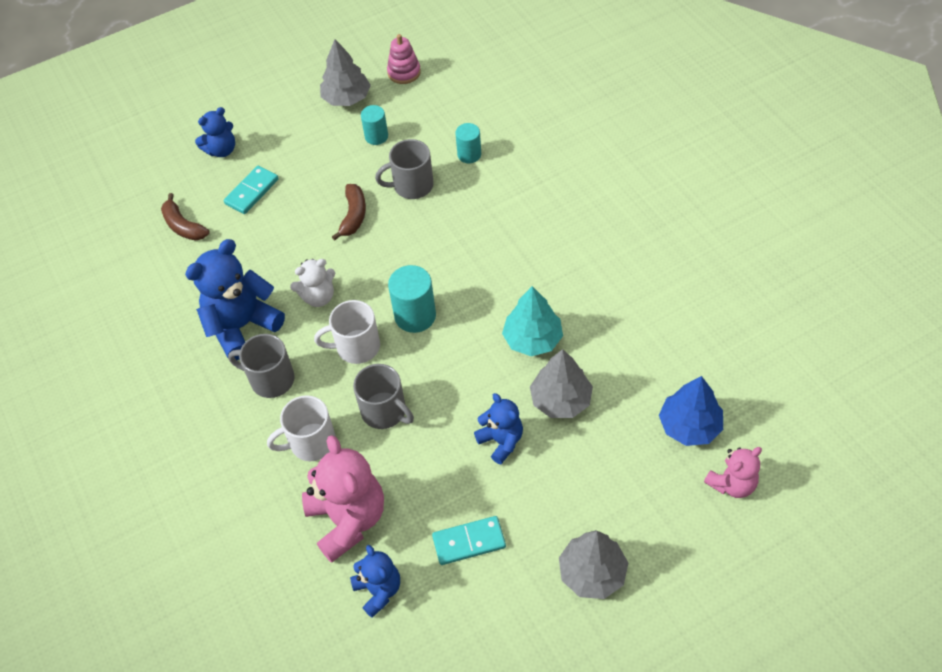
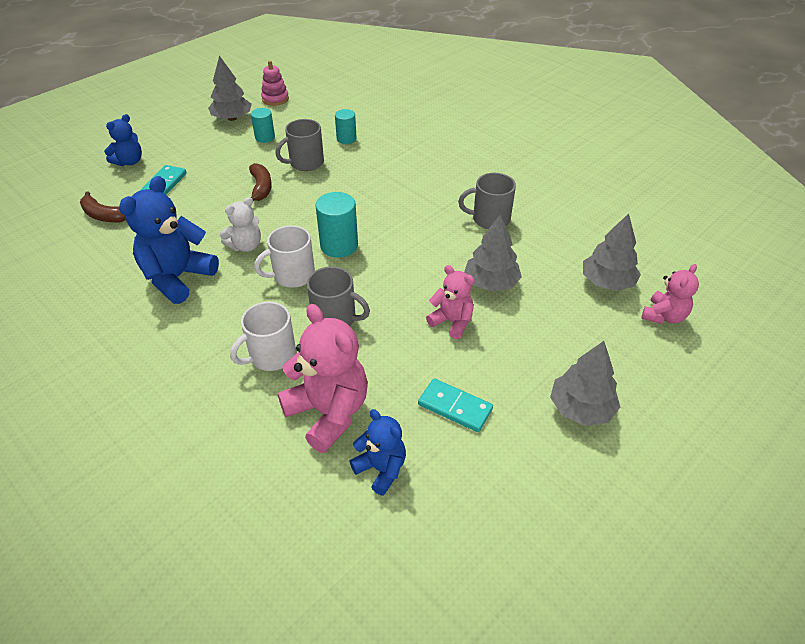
camera: 20 degrees left, 10 degrees down
(270, 379) = (216, 313): grey mug -> grey mug (489, 219)
(469, 541) = (455, 407): turquoise domino -> turquoise domino turned 60 degrees clockwise
(501, 441) = (452, 322): blue teddy bear -> pink teddy bear
(532, 339) = (448, 245): turquoise tree -> none
(689, 426) = (607, 282): blue tree -> grey tree

